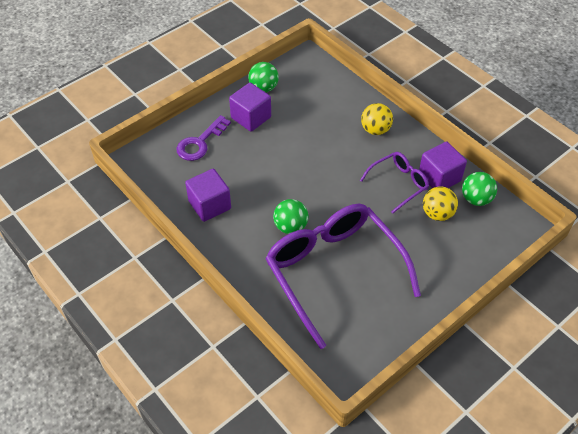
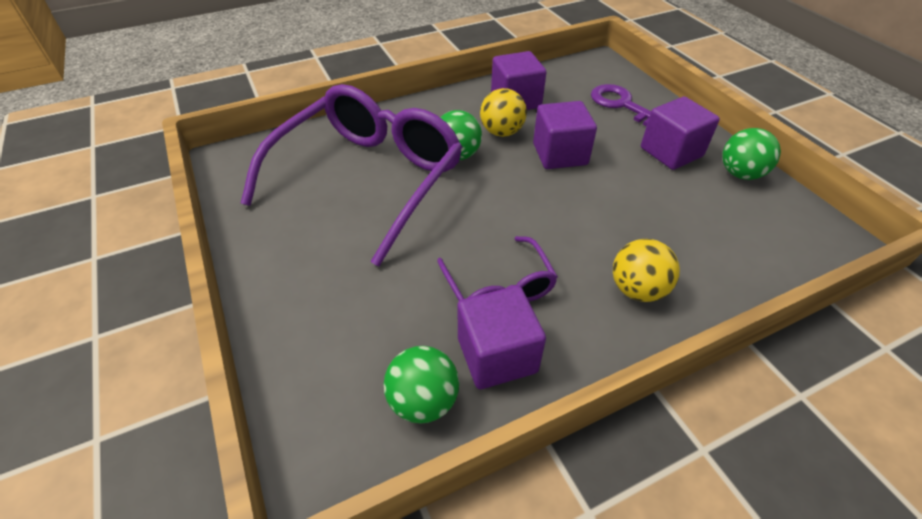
camera: 105 degrees right, 5 degrees down
(271, 171) = (560, 154): none -> purple cube
(333, 271) = (369, 178): purple glasses -> purple glasses turned 45 degrees counterclockwise
(437, 214) = (413, 323): yellow ball -> yellow ball (501, 132)

